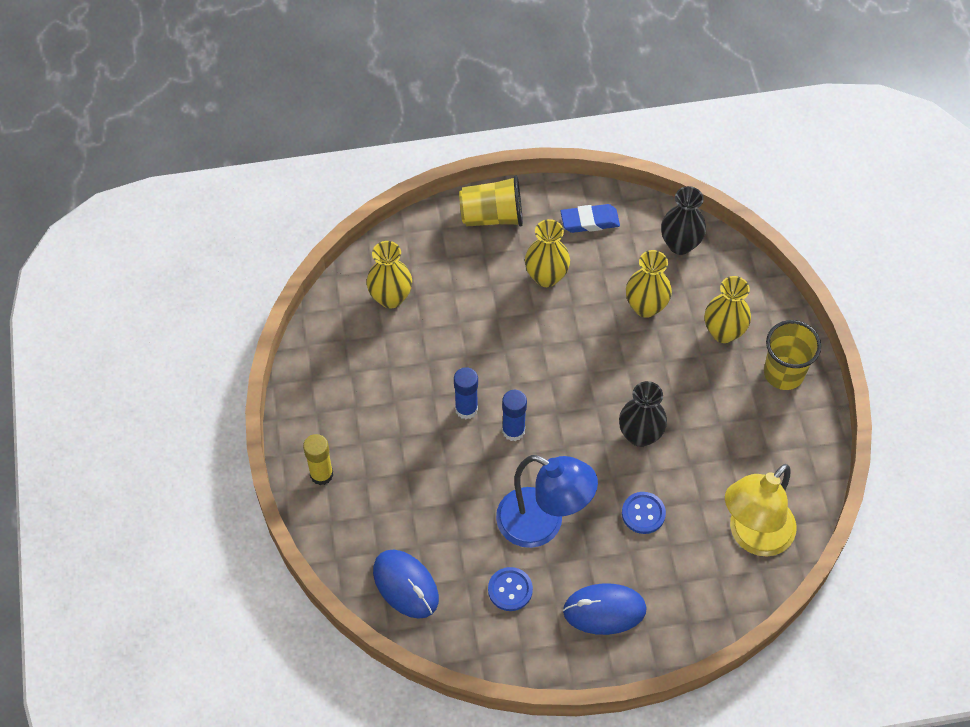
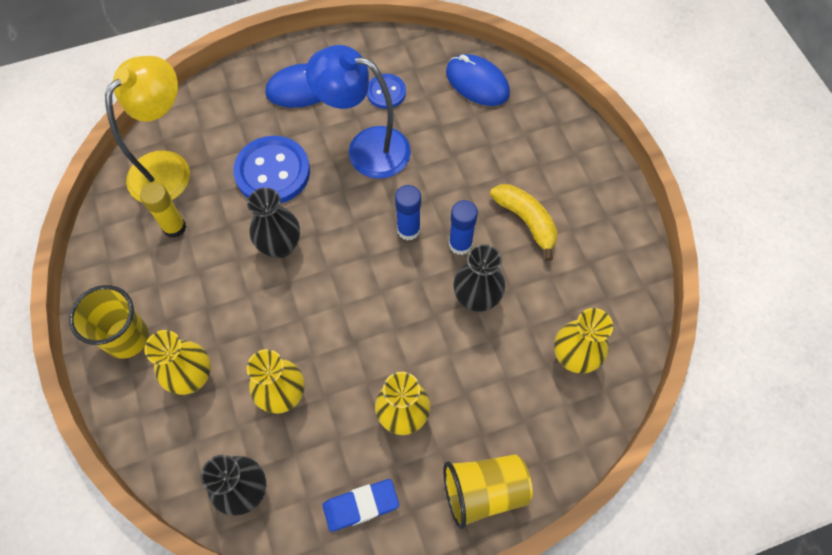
camera: 170 degrees right, 5 degrees up
(321, 474) = (581, 161): yellow glue stick -> yellow glue stick (174, 227)
(396, 421) = (526, 221): none -> yellow banana
(463, 358) = (476, 298): none -> black vase
(643, 513) = (272, 172): blue button -> blue button, size x1.80

